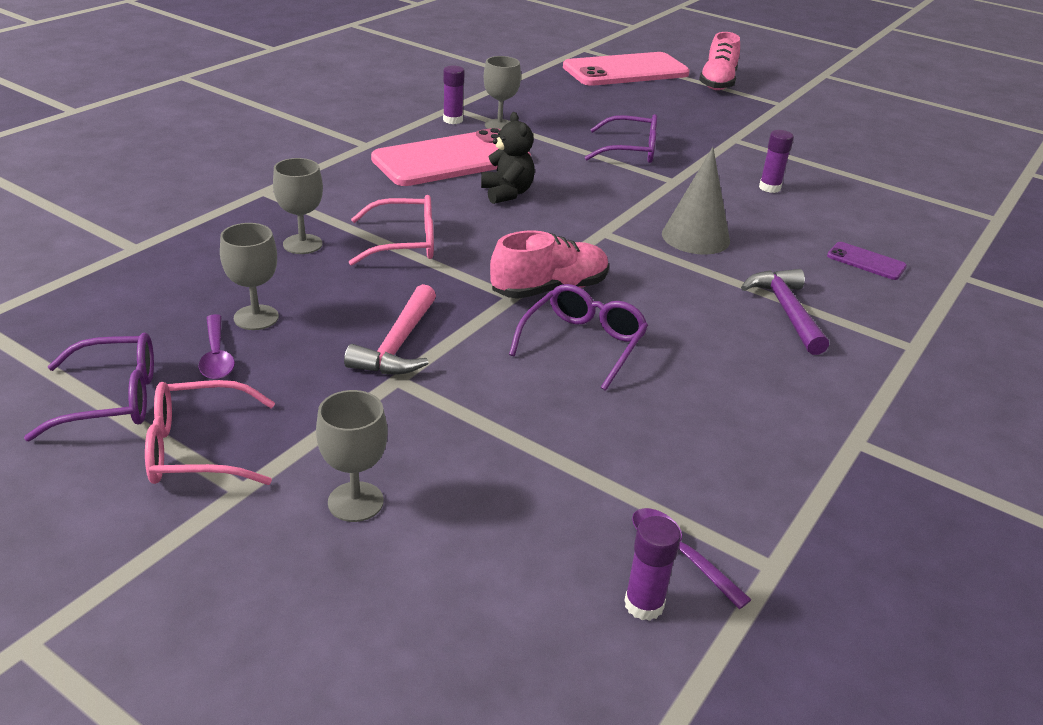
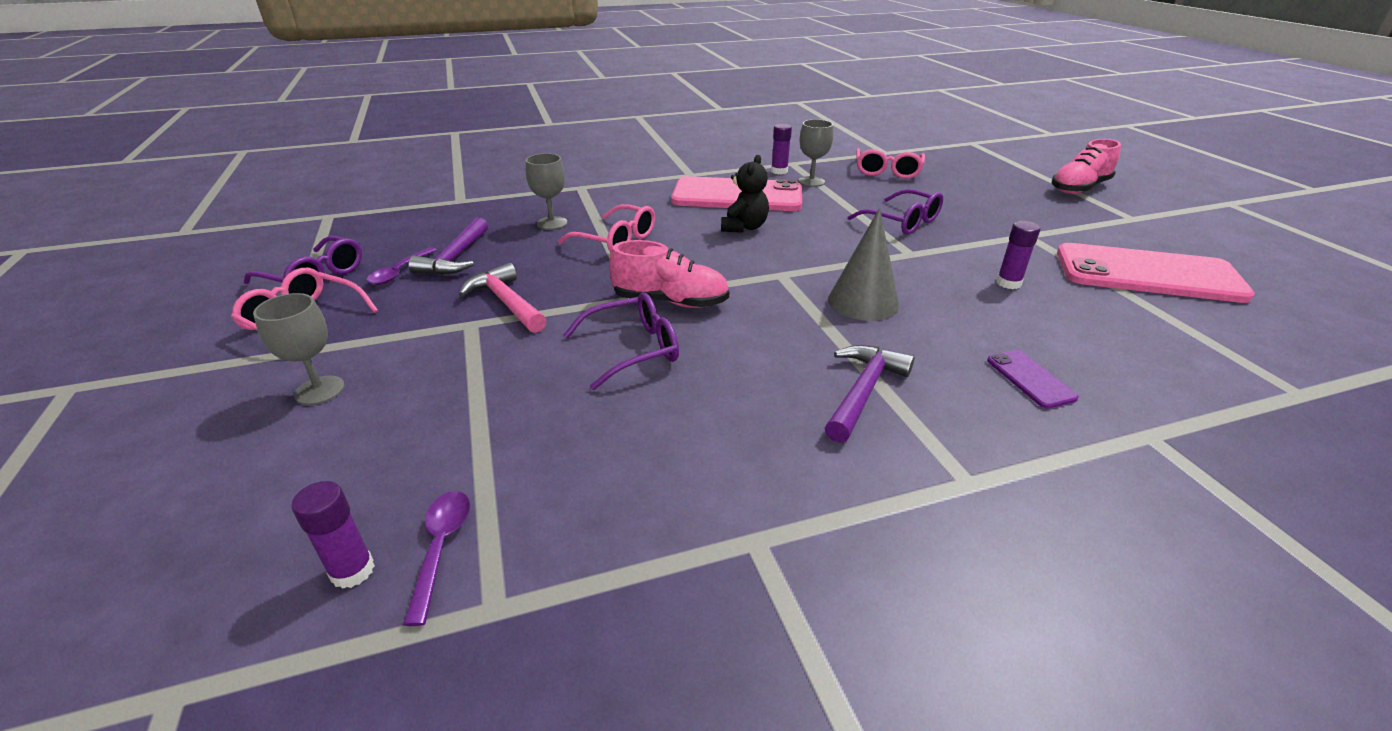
camera: 40 degrees right, 0 degrees up
(256, 317) = (455, 257): grey goblet -> purple hammer
(398, 344) = (507, 302): pink hammer -> pink hammer turned 90 degrees clockwise
(552, 98) = (887, 171): none -> pink glasses
(626, 71) = (990, 164): pink phone -> pink phone (1148, 274)

